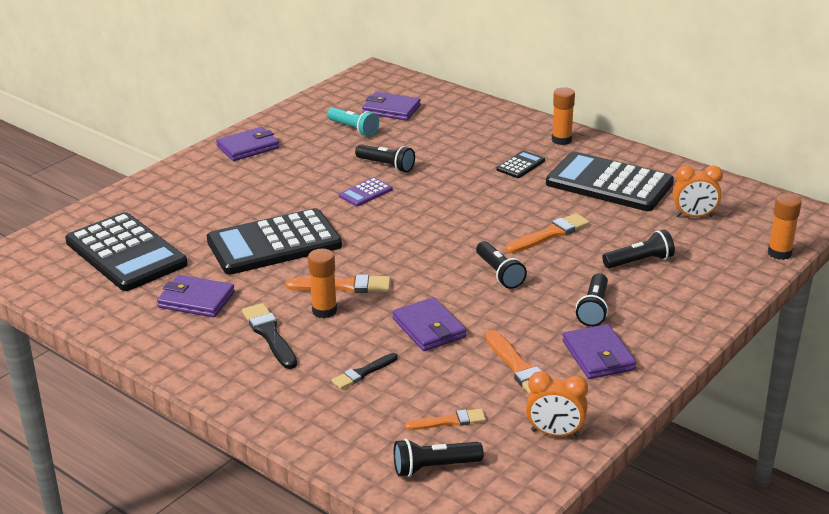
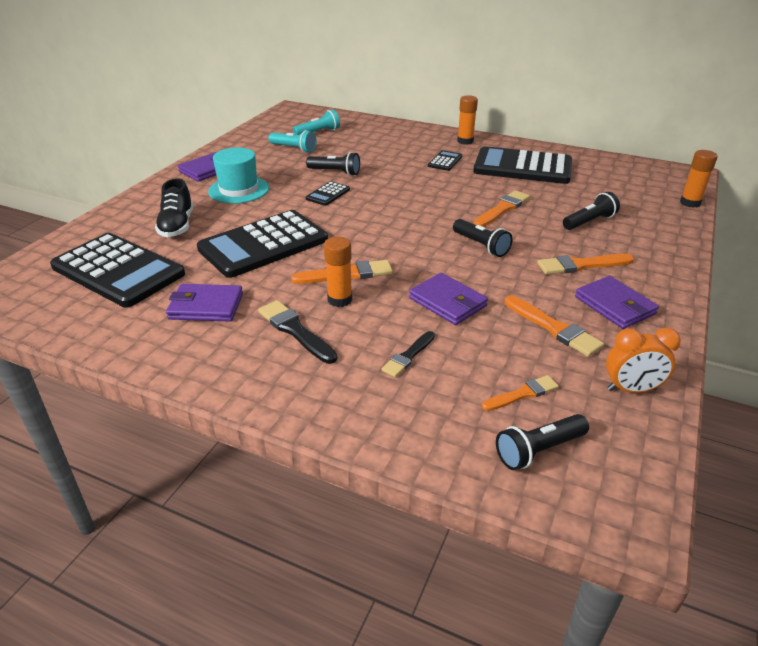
camera: 15 degrees left, 5 degrees up
(195, 211) = (177, 226): none -> black shoe
(272, 176) = (238, 190): none -> turquoise hat
(365, 193) = (328, 194): purple calculator -> black calculator
(391, 109) = (318, 132): purple wallet -> turquoise flashlight
(594, 309) = (581, 265): black flashlight -> orange brush
(694, 216) = (604, 183): orange clock -> none

